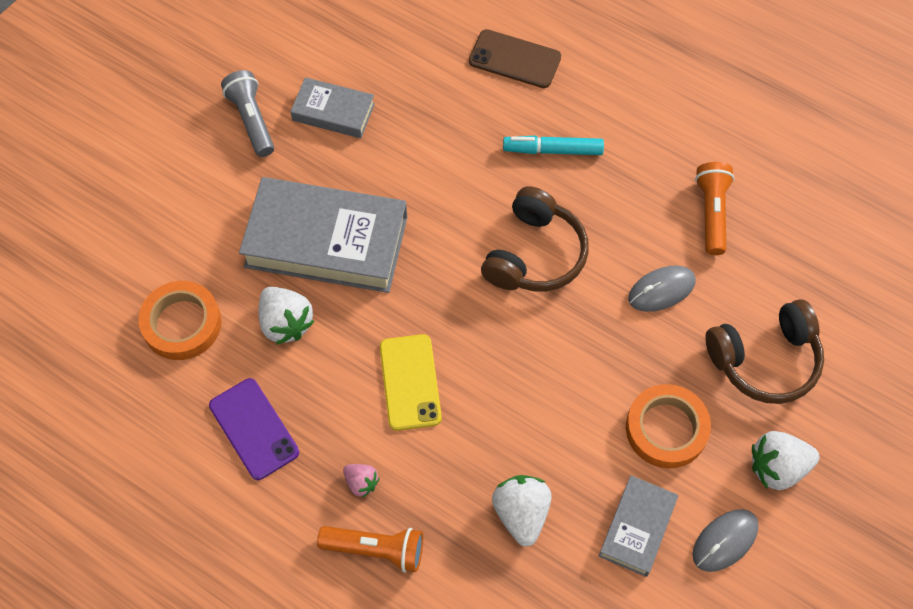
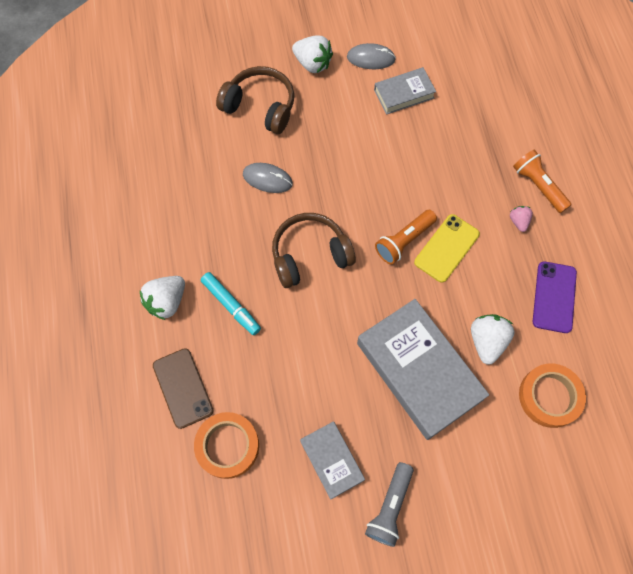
camera: 135 degrees left, 5 degrees up
(521, 513) = (451, 143): white strawberry -> white strawberry (167, 302)
(666, 429) = (343, 119): orange tape -> orange tape (227, 446)
(711, 213) = (193, 192): orange flashlight -> orange flashlight (404, 241)

